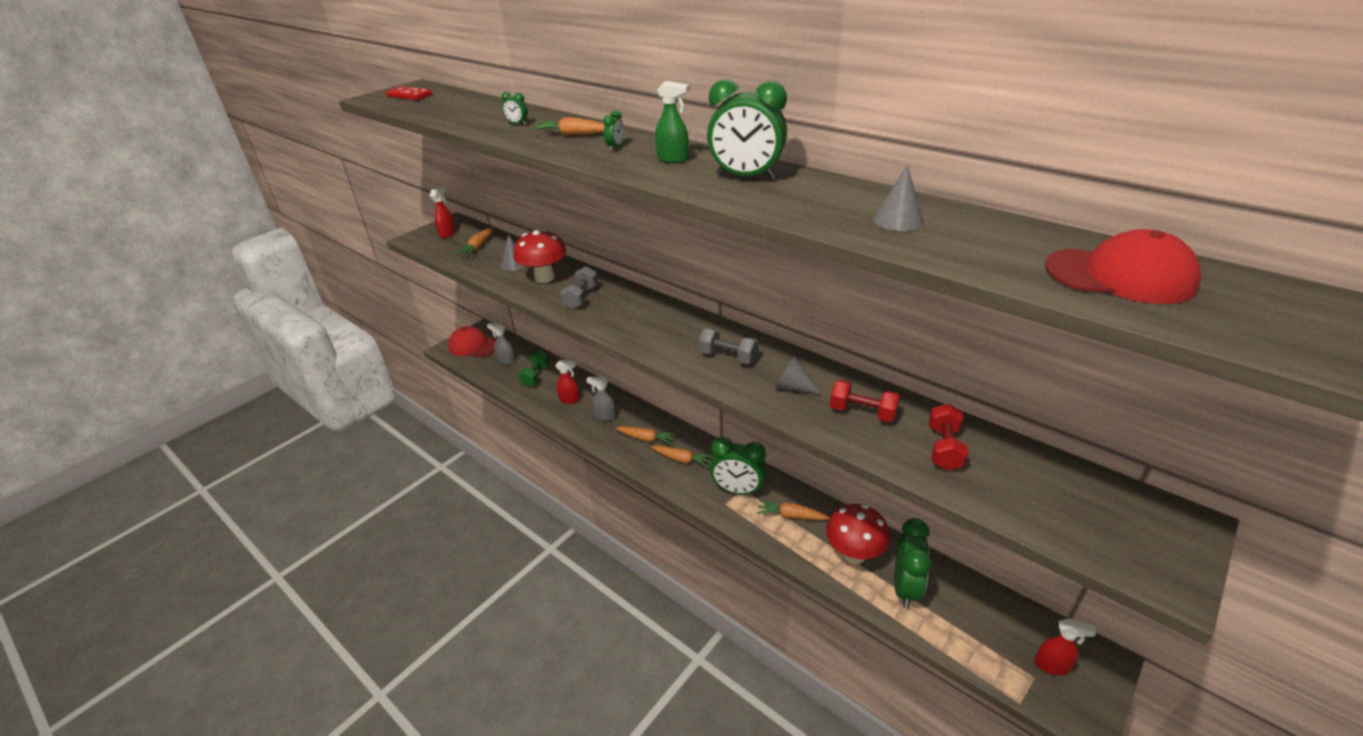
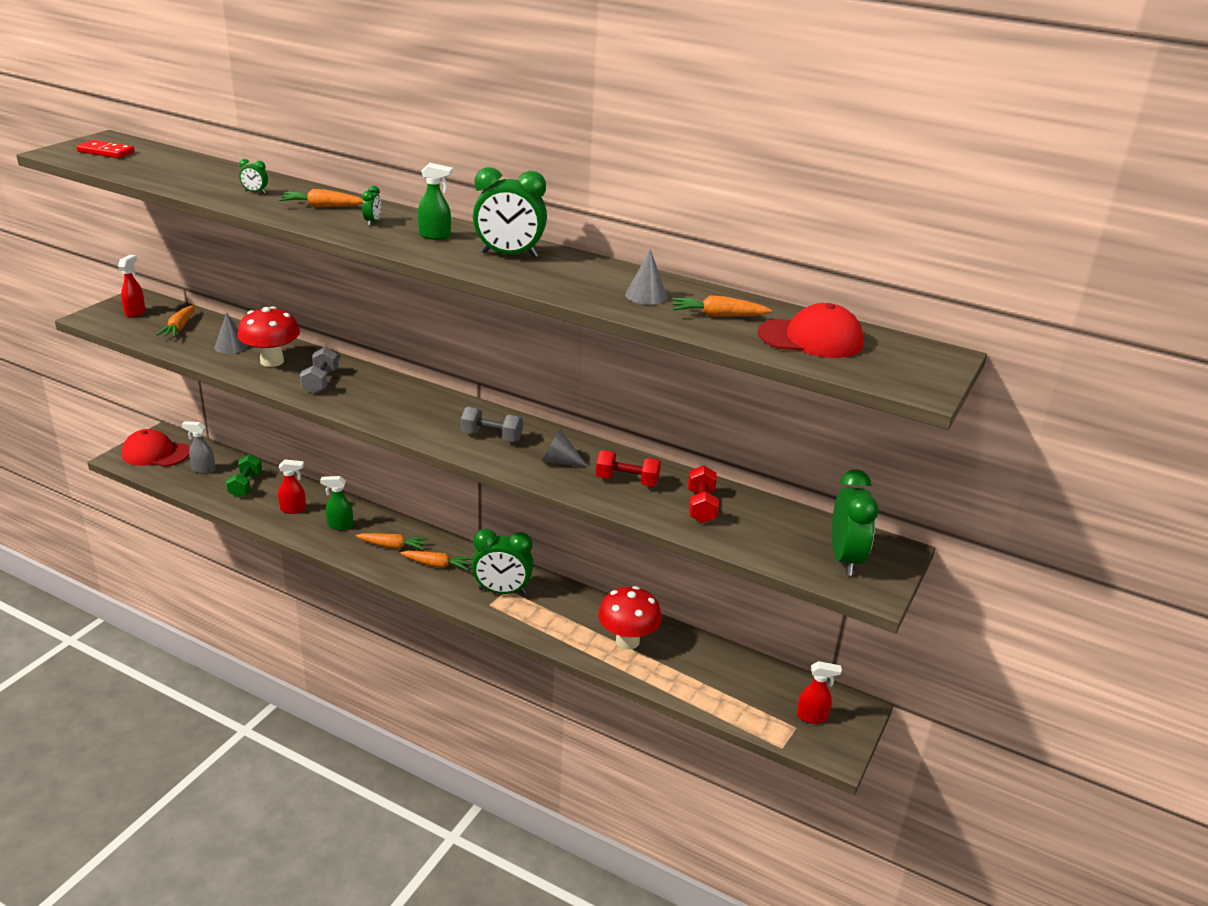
camera: 15 degrees left, 5 degrees down
(604, 416) = (339, 525): grey spray bottle -> green spray bottle
(791, 516) = (561, 611): orange carrot -> orange carrot (718, 316)
(905, 587) = (678, 666): green clock -> green clock (845, 559)

